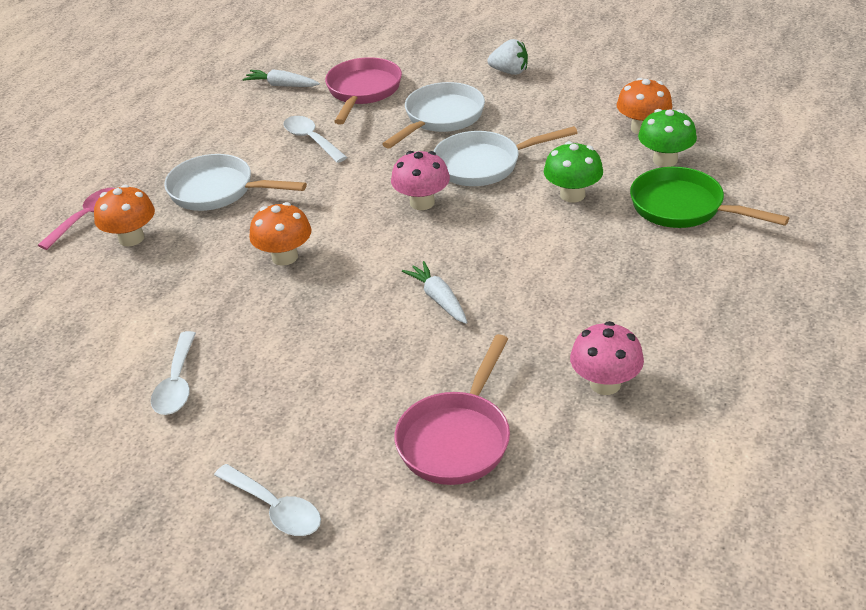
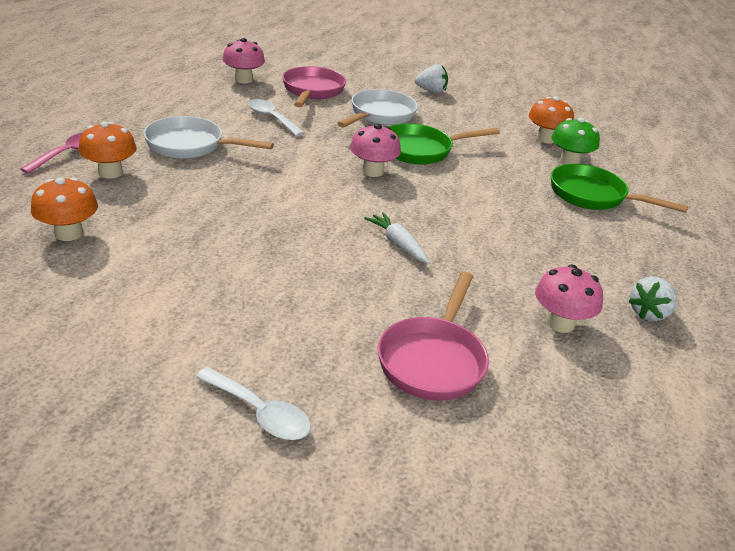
camera: 10 degrees left, 5 degrees down
(177, 384) = (155, 293): white spoon -> none
(282, 85) = (243, 80): white carrot -> pink mushroom
(285, 257) = (254, 200): orange mushroom -> orange mushroom (69, 233)
(484, 164) = (421, 150): white pan -> green pan
(572, 195) = (499, 178): green mushroom -> none
(711, 362) = (648, 313): none -> white strawberry

